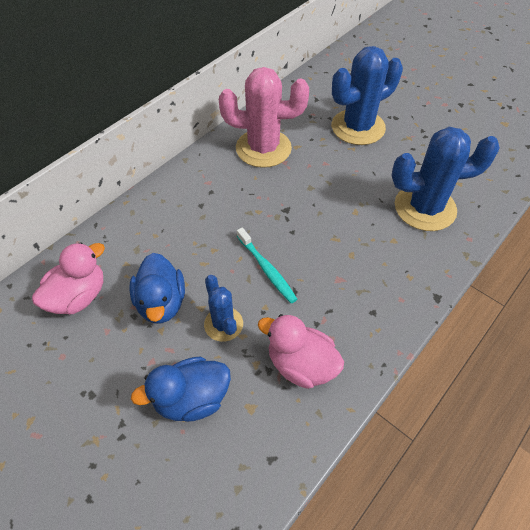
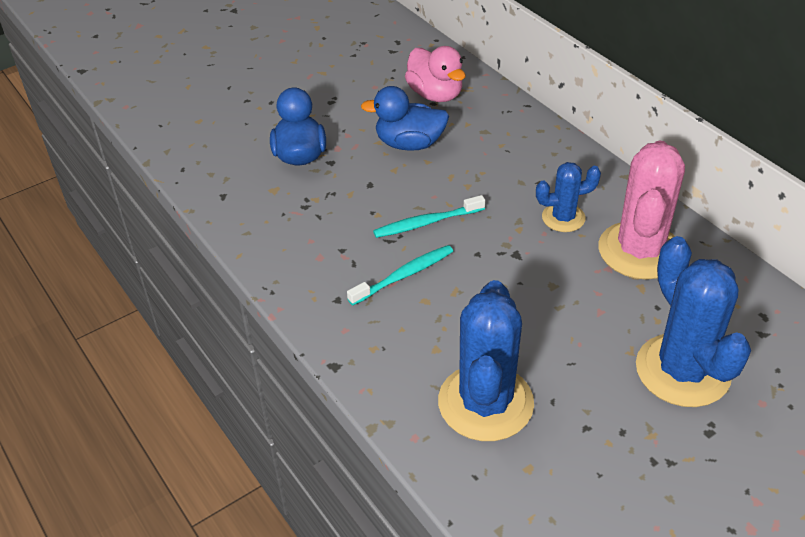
camera: 105 degrees right, 10 degrees down
(223, 324) = (368, 182): blue cactus -> blue cactus (563, 218)
(301, 364) = (300, 229): pink duck -> none
(331, 273) = (404, 275): none -> turquoise toothbrush

